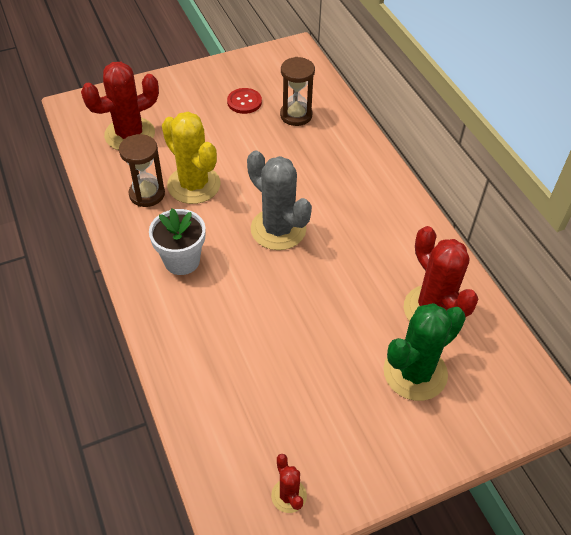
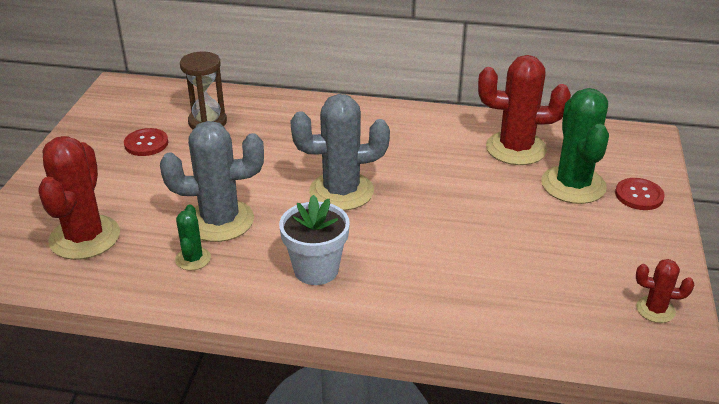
camera: 55 degrees left, 15 degrees down
(147, 194) = (193, 259): brown hourglass -> green cactus
(194, 185) = (220, 221): yellow cactus -> grey cactus
(442, 429) = (639, 195): none -> red button

